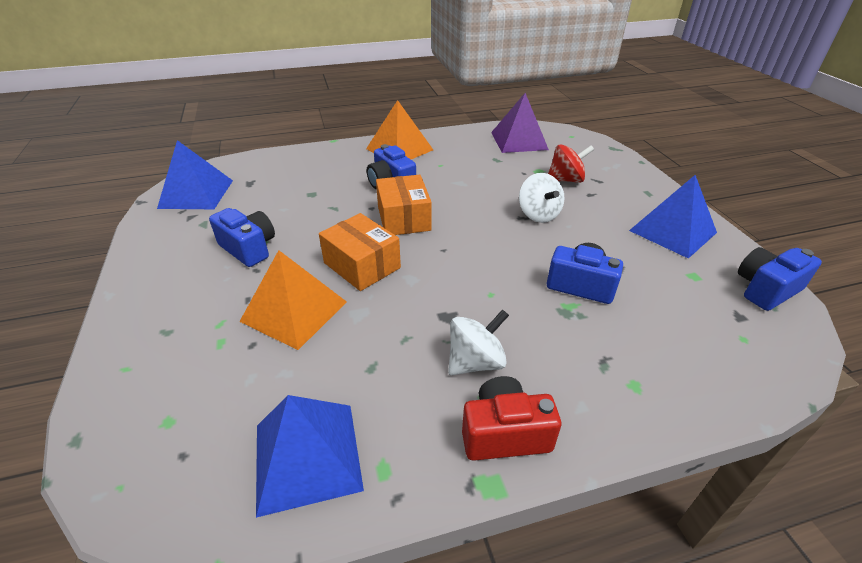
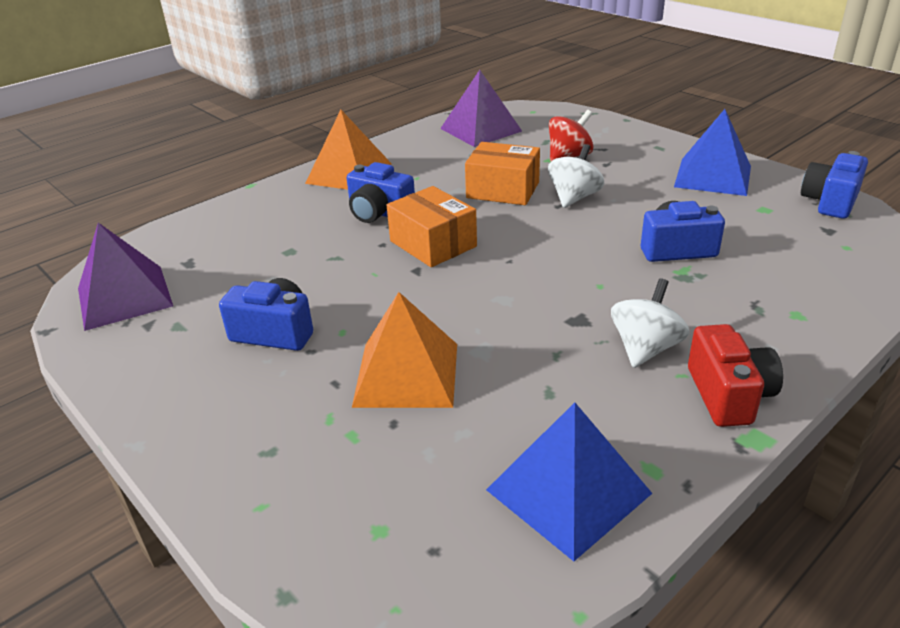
camera: 25 degrees left, 5 degrees down
(196, 194) = (124, 297): blue pyramid -> purple pyramid
(362, 265) = (435, 304): orange box -> orange box (503, 190)
(504, 433) = (728, 395): red camera -> red camera turned 120 degrees clockwise
(538, 214) = (574, 198): white spinning top -> white spinning top turned 105 degrees counterclockwise

